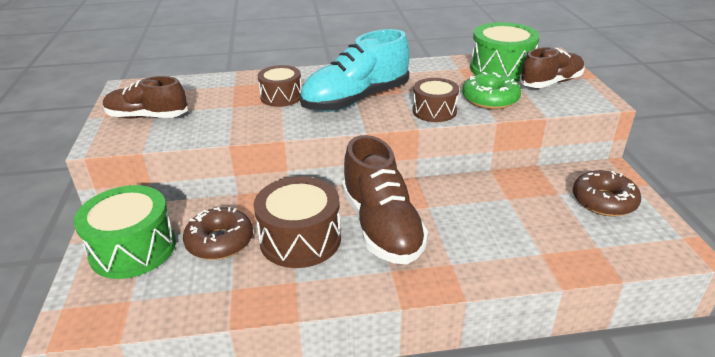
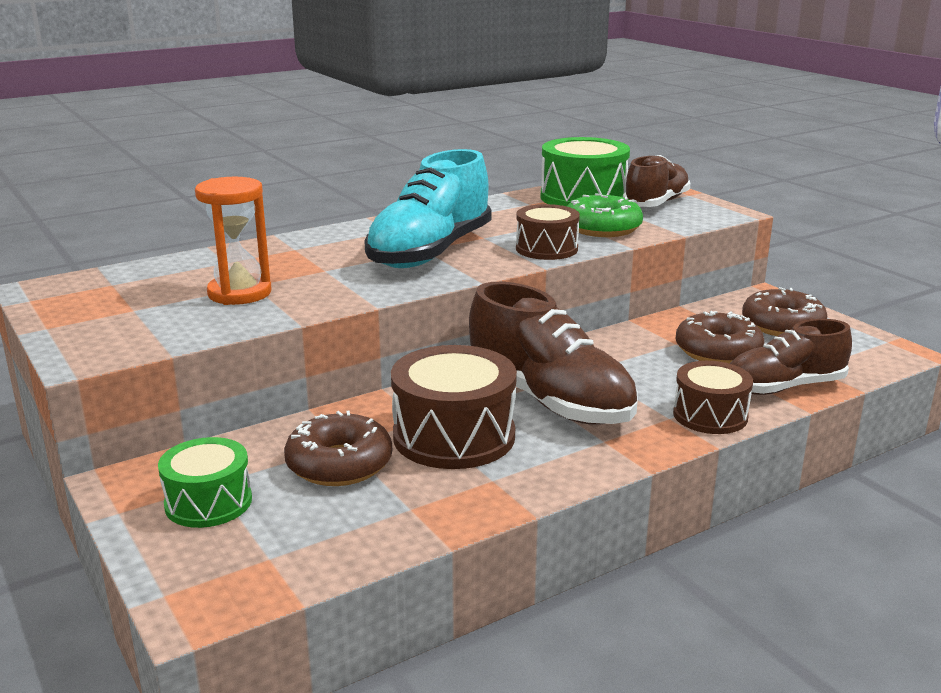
camera: 25 degrees left, 10 degrees down
(133, 249) = (208, 502): green drum -> green drum, size x0.62
(147, 117) = (127, 316): brown shoe -> brown shoe (783, 387)
(219, 111) = (239, 293): none -> orange hourglass
(281, 96) = (317, 264): brown drum -> brown drum (710, 415)
(533, 213) = (718, 351): none -> brown donut

